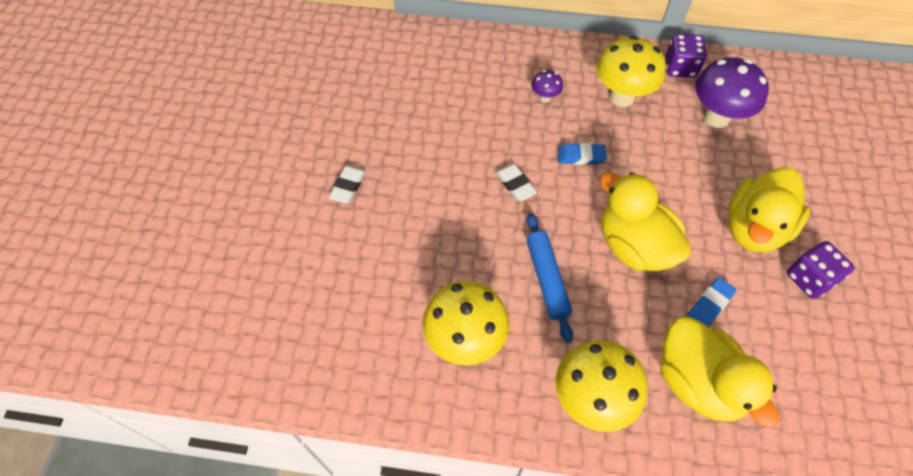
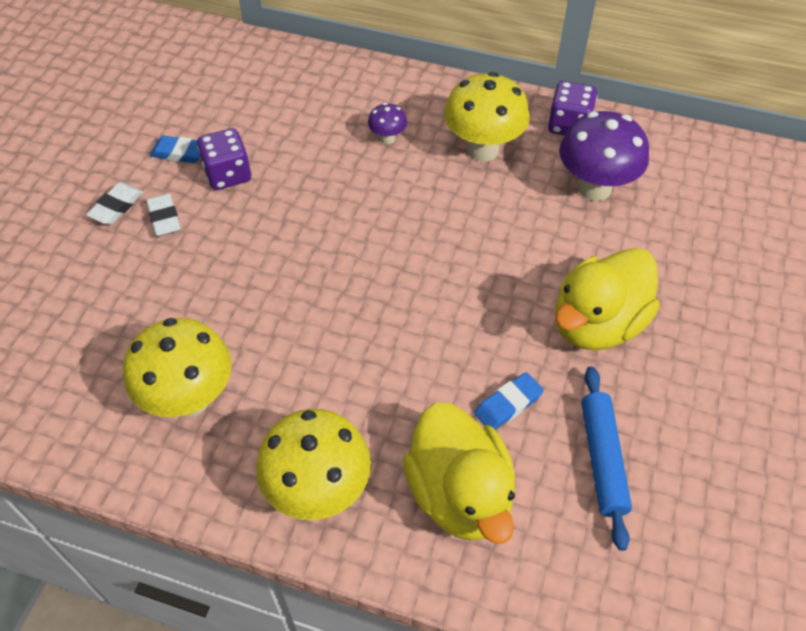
camera: 10 degrees right, 5 degrees down
(515, 184) = (315, 232): white eraser -> white eraser (164, 218)
(547, 279) = (314, 344): blue rolling pin -> blue rolling pin (602, 459)
(580, 156) = (407, 211): blue eraser -> blue eraser (179, 153)
(634, 246) = (436, 322): yellow duck -> none
(809, 279) = (648, 394): purple dice -> purple dice (228, 174)

